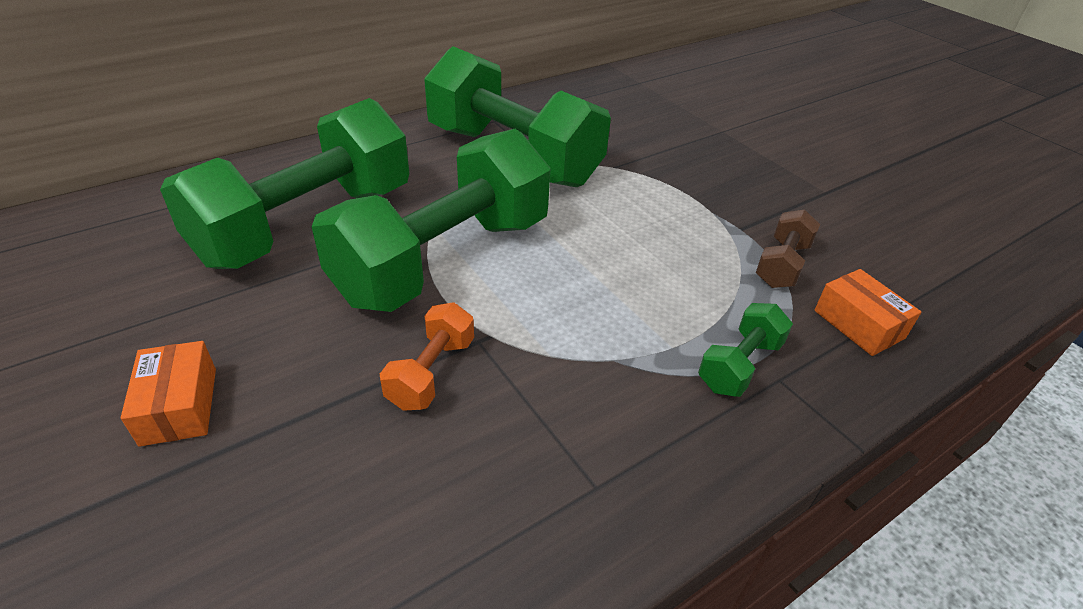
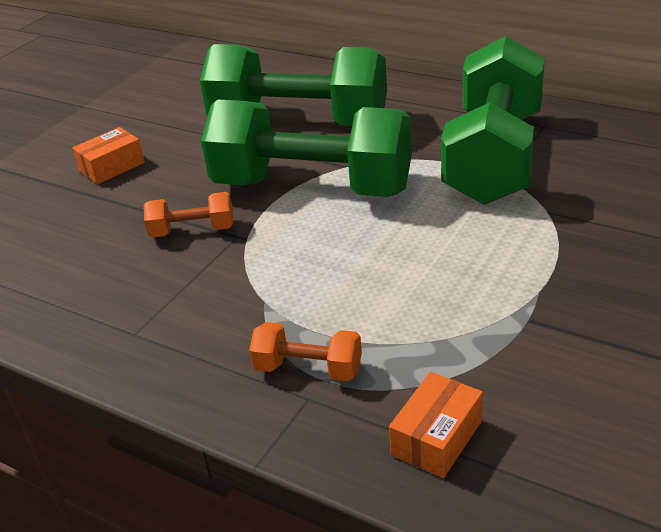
camera: 70 degrees right, 5 degrees down
(739, 365) = (308, 369): green dumbbell -> orange dumbbell
(781, 265) = (490, 362): brown dumbbell -> none

